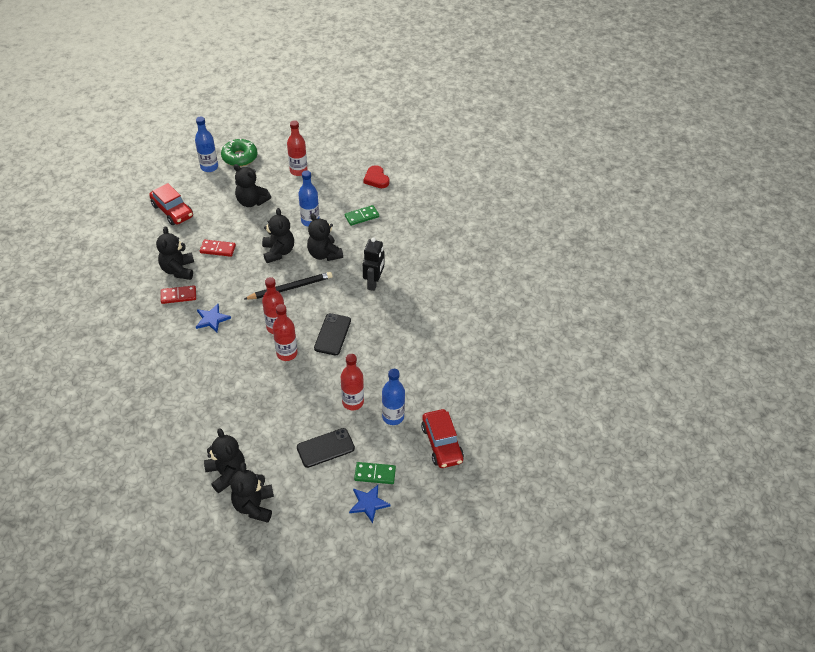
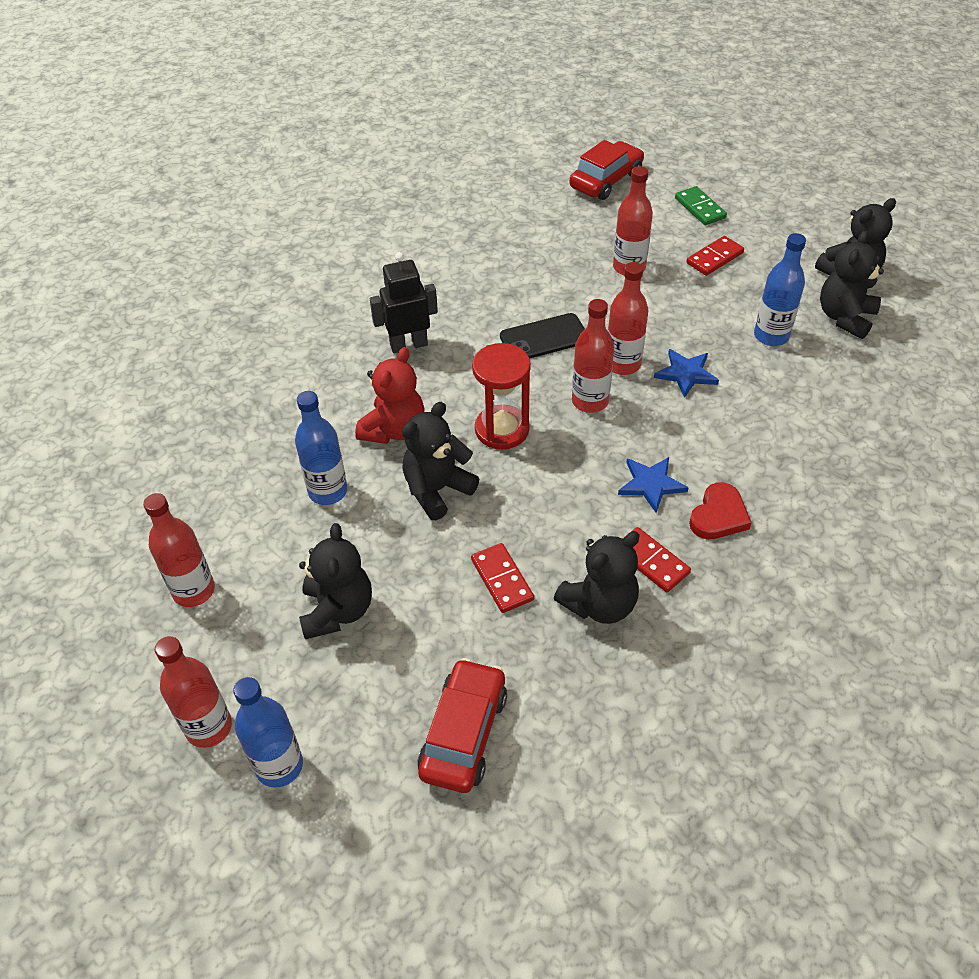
camera: 120 degrees left, 0 degrees up
(240, 157) = (209, 727): green donut -> red bottle
(290, 288) = (502, 429): black pencil -> red hourglass
(324, 254) = (394, 430): black teddy bear -> red teddy bear
(325, 448) = (714, 258): black phone -> red domino
(362, 216) = (267, 430): green domino -> none
(368, 503) = (738, 197): blue star -> blue star (686, 374)
(376, 179) = (149, 461): red heart -> red heart (718, 516)
(393, 417) = (612, 228): blue bottle -> blue bottle (771, 336)

